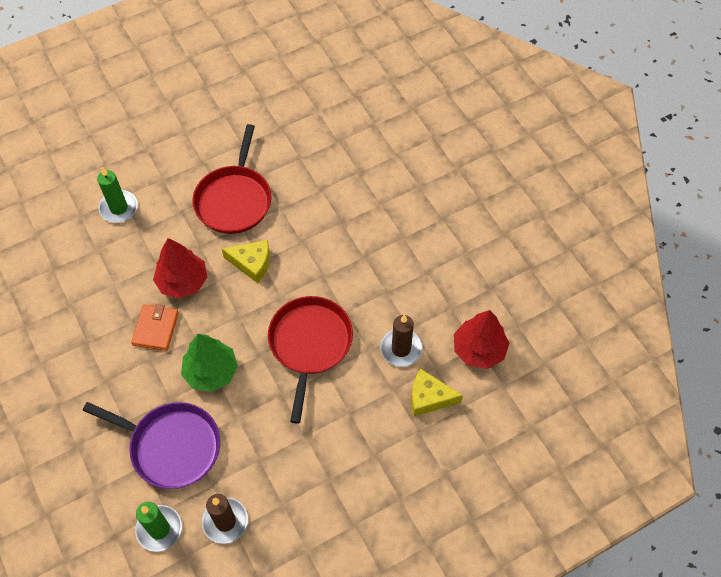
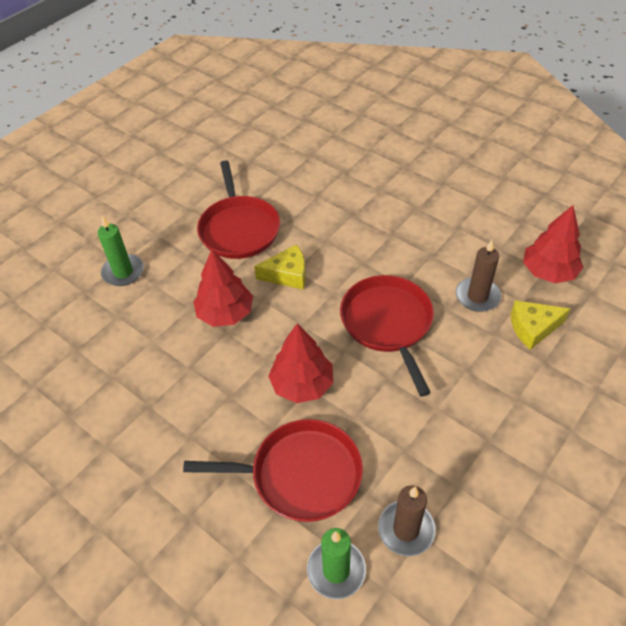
camera: 20 degrees left, 10 degrees down
(156, 329) = (220, 366): orange wallet -> none
(171, 446) = (300, 475): purple pan -> red pan
(211, 372) = (302, 384): green tree -> red tree

